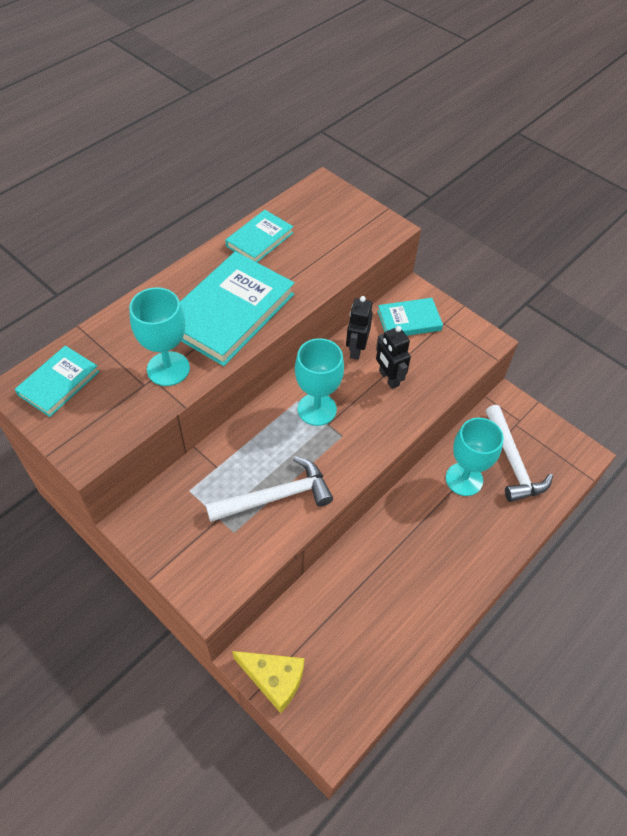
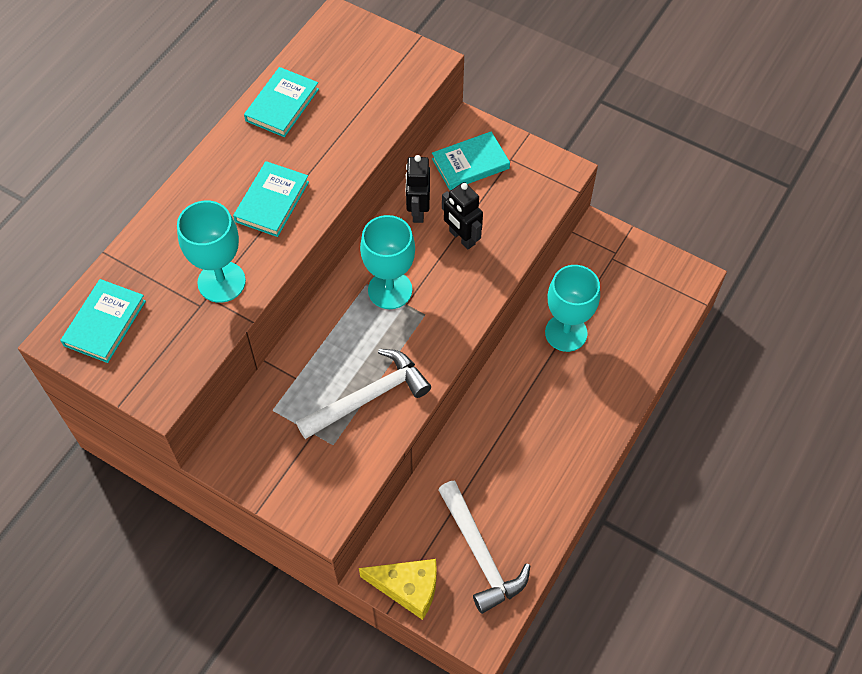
camera: 10 degrees left, 5 degrees up
(230, 312) = (272, 201): turquoise book -> turquoise book, size x0.55
(512, 461) = (615, 302): white hammer -> white hammer (480, 553)

